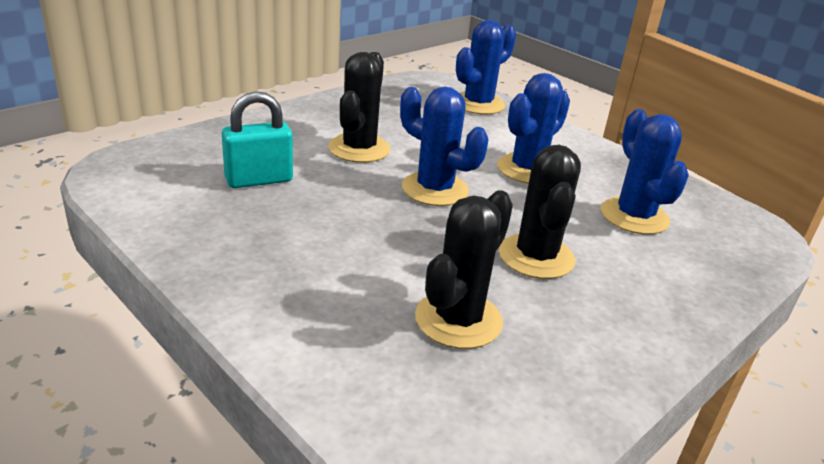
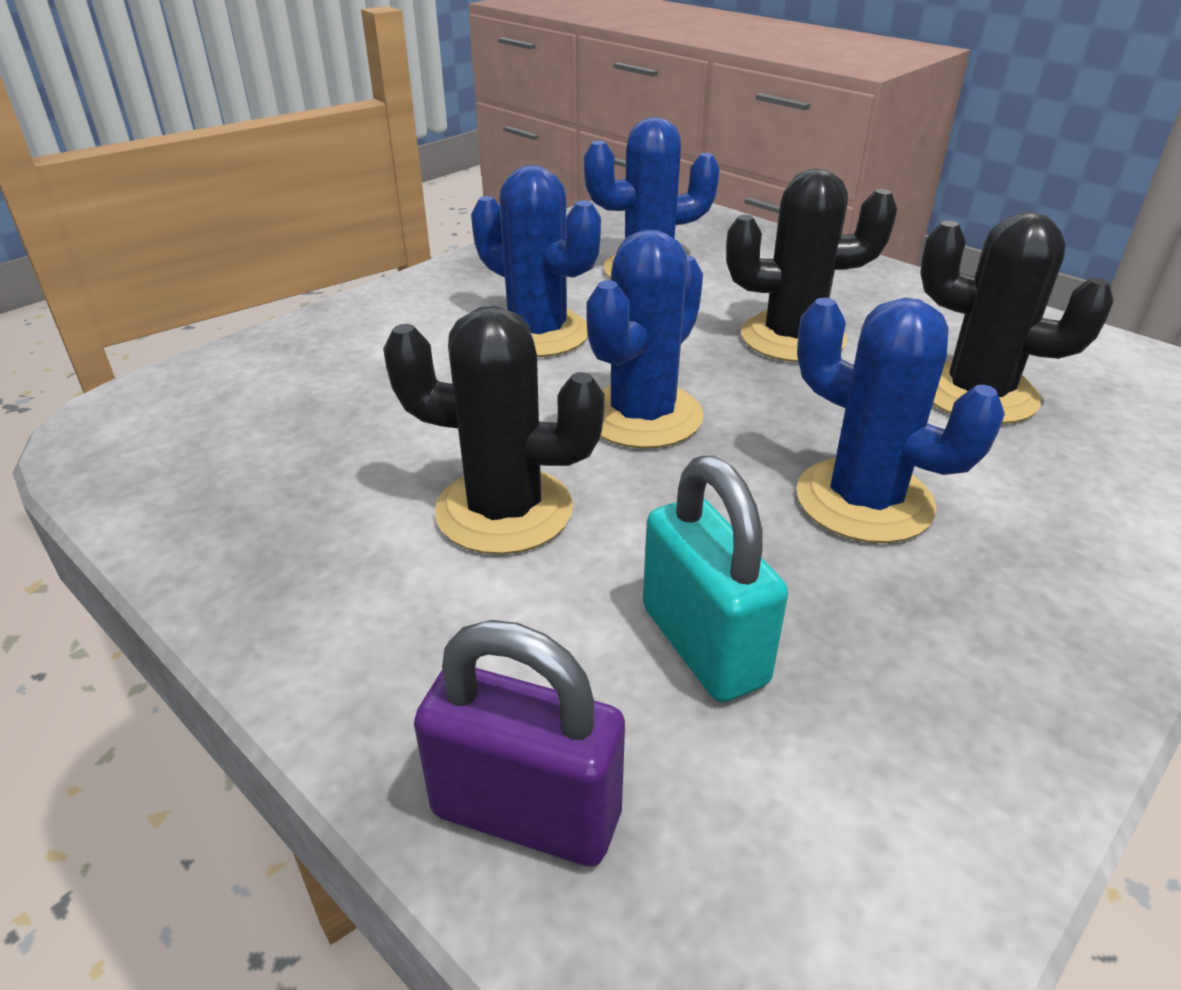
camera: 90 degrees left, 5 degrees up
(202, 141) = (526, 813): none -> purple padlock
(478, 104) = (259, 372): blue cactus -> blue cactus (864, 501)

